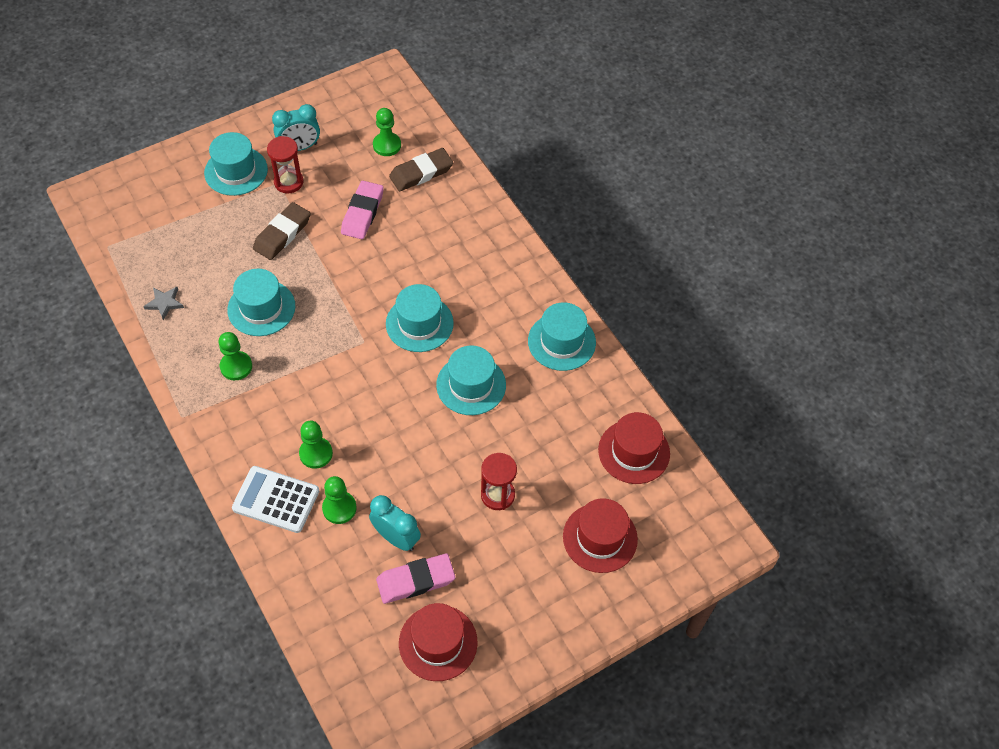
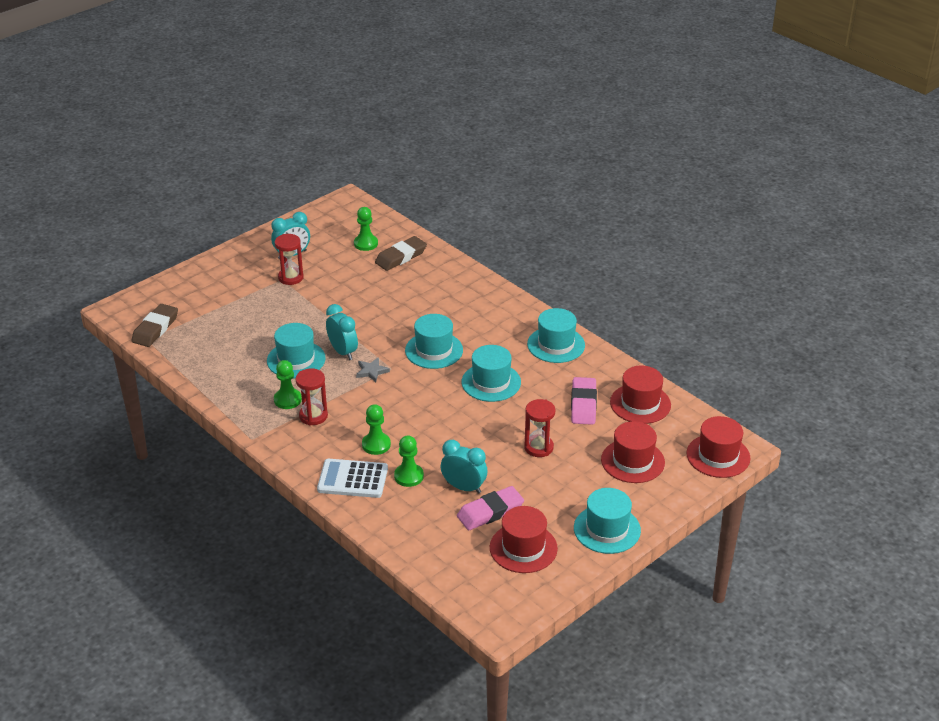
camera: 10 degrees left, 20 degrees down
(164, 303) = (211, 368): grey star -> grey star (371, 371)
(236, 171) = (243, 277): turquoise hat -> turquoise hat (607, 529)
(258, 396) = (313, 416): none -> red hourglass
(282, 234) = (297, 311): brown eraser -> brown eraser (155, 329)
(316, 306) = (343, 352): none -> turquoise clock
(362, 213) = (360, 288): pink eraser -> pink eraser (583, 404)
(702, 550) = (718, 456): none -> red hat

